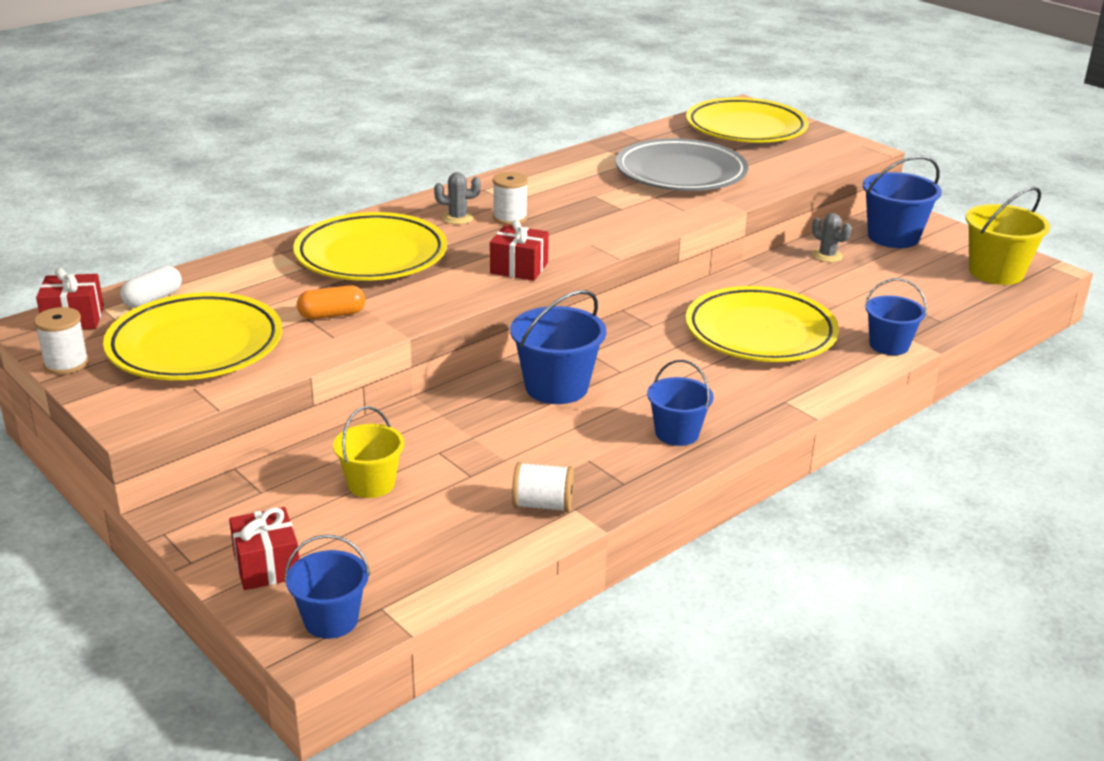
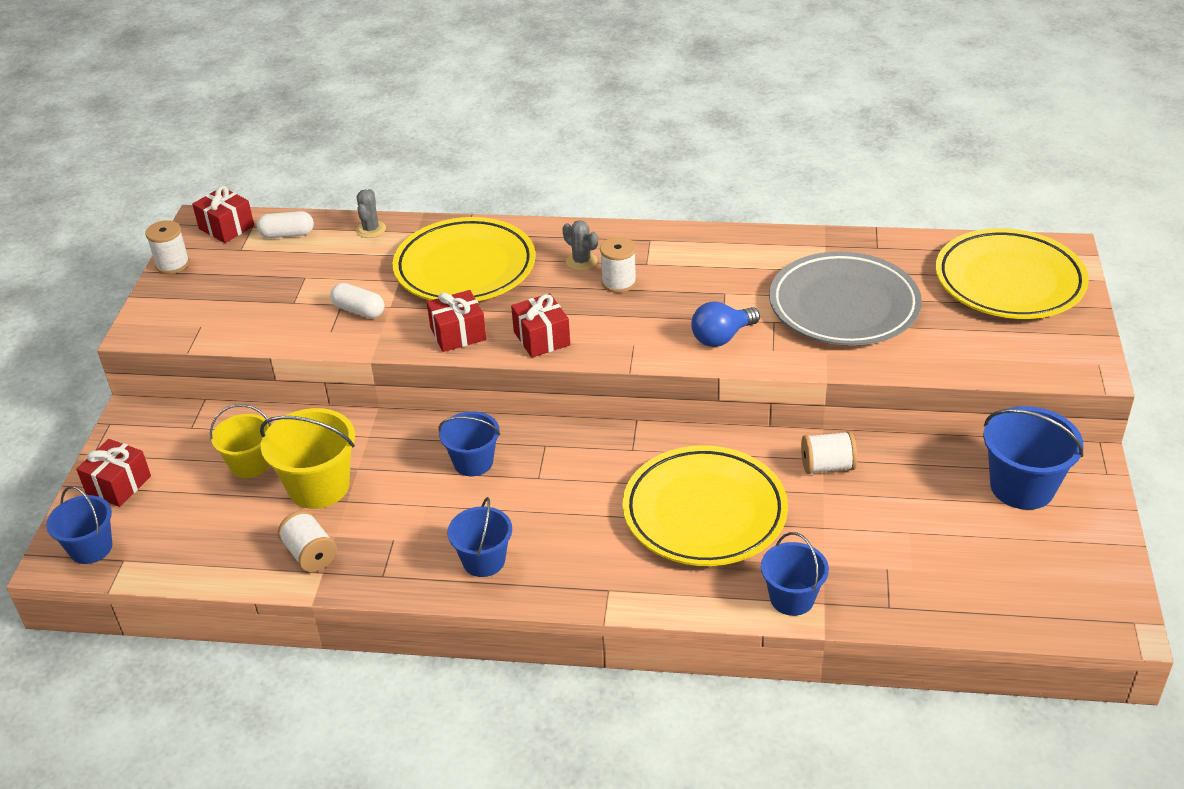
camera: 50 degrees right, 10 degrees up
(195, 346) = (250, 291): yellow plate -> none
(332, 315) = (359, 310): orange capsule -> white capsule
(448, 292) = (458, 334): none -> red gift
(556, 387) = (473, 462): blue bucket -> blue bucket, size x0.66
(640, 217) = (721, 337): none -> blue light bulb
(781, 276) = (827, 466): none -> white spool
(827, 256) = (912, 469): grey cactus -> grey cactus (371, 229)
(996, 272) = (1055, 592): yellow bucket -> yellow bucket (319, 486)

